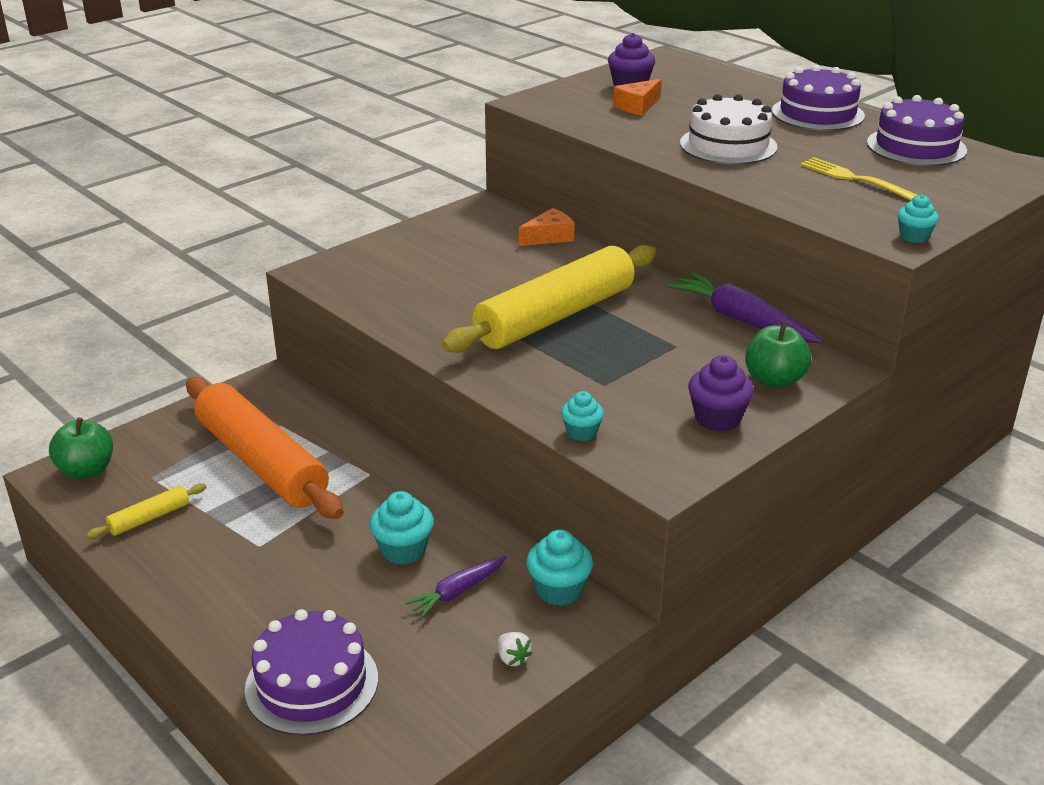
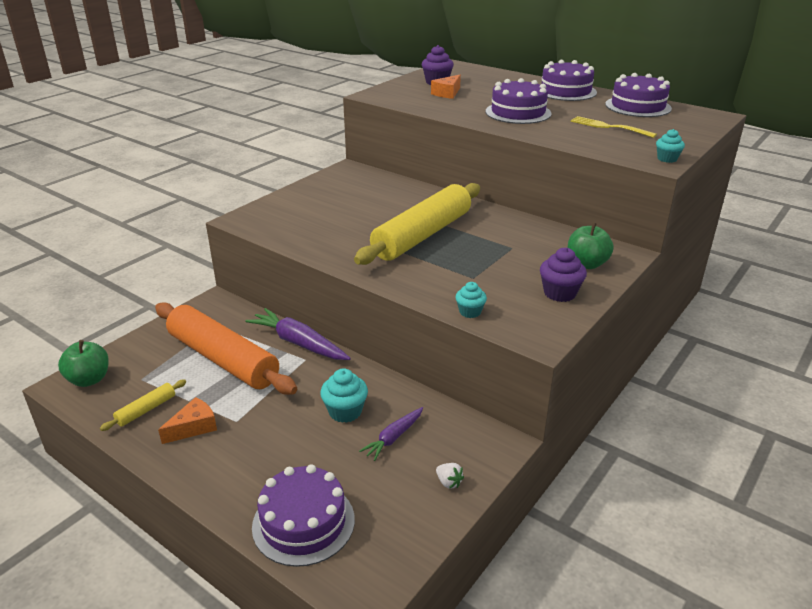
camera: 10 degrees left, 0 degrees up
(549, 237) = (400, 185): orange cheese -> orange cheese (194, 427)
(559, 590) = (466, 427): turquoise cupcake -> none
(728, 145) = (518, 112): white cake -> purple cake
(741, 320) = (548, 227): purple carrot -> purple carrot (299, 343)

